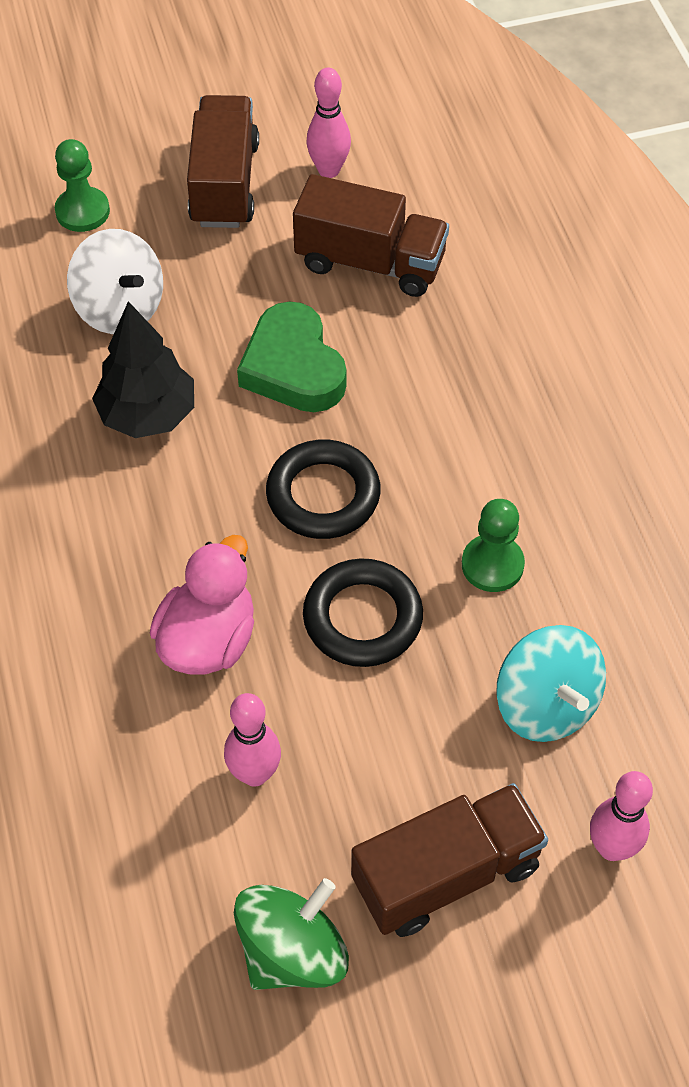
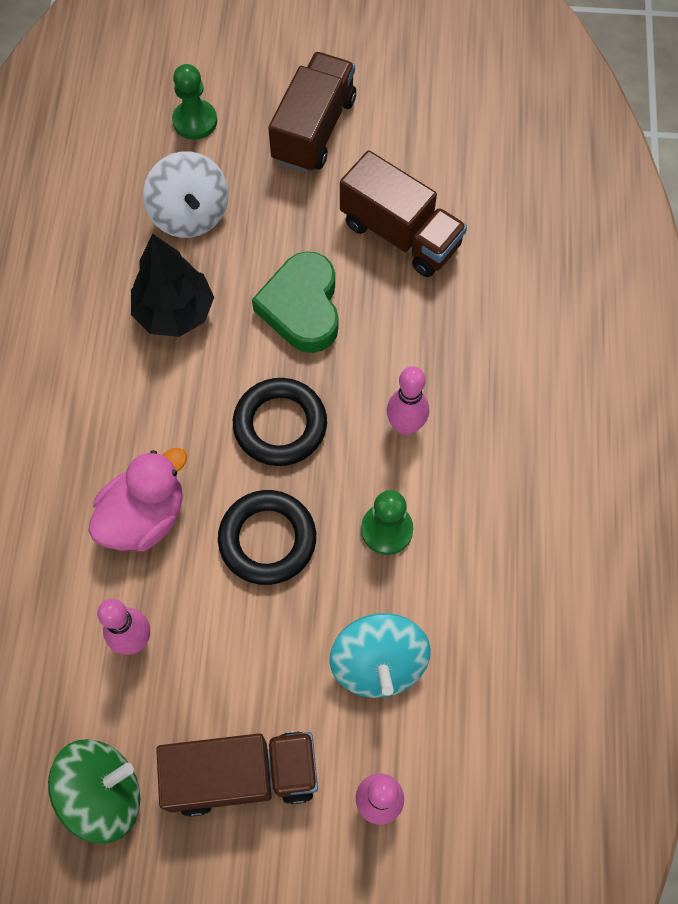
camera: 20 degrees right, 10 degrees up
(329, 170) = (401, 142): pink bowling pin -> pink bowling pin (405, 425)

